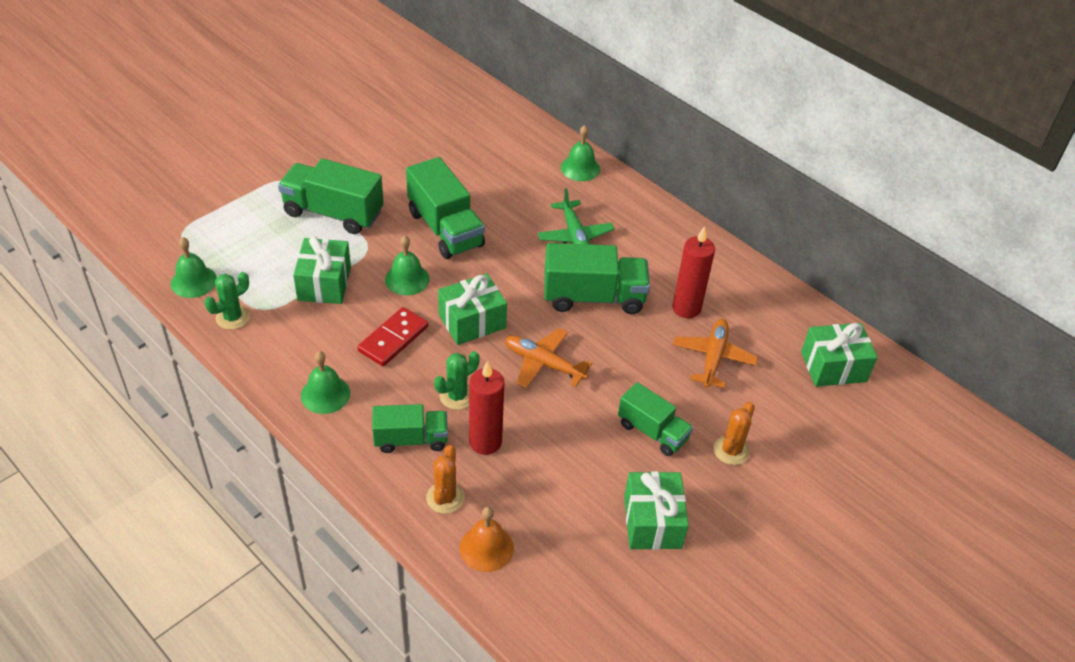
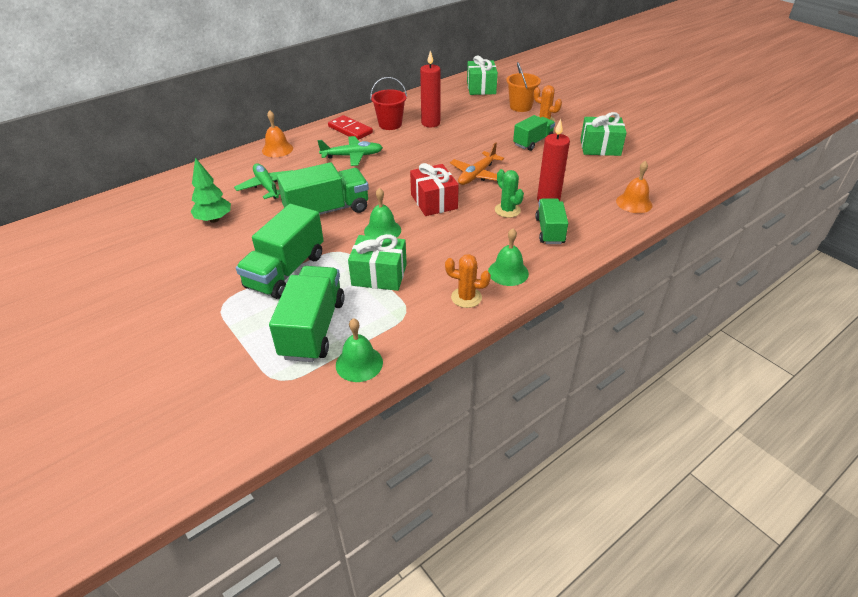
camera: 80 degrees left, 5 degrees down
(233, 317) = (414, 331): green cactus -> none
(393, 339) = (449, 238): red domino -> red domino (350, 130)
(423, 147) = (214, 219): none -> green tree
(445, 498) = (598, 217): orange cactus -> orange cactus (466, 297)
(472, 321) = (434, 201): green gift -> red gift
(492, 174) = (267, 186): none -> green plane
(580, 168) = (277, 149): green bell -> orange bell
(593, 297) = (416, 153): green truck -> green truck (313, 329)
(672, 265) = (390, 124): none -> red bucket
(713, 358) = (473, 119): orange plane -> none
(775, 420) = (520, 107): none -> orange bucket

